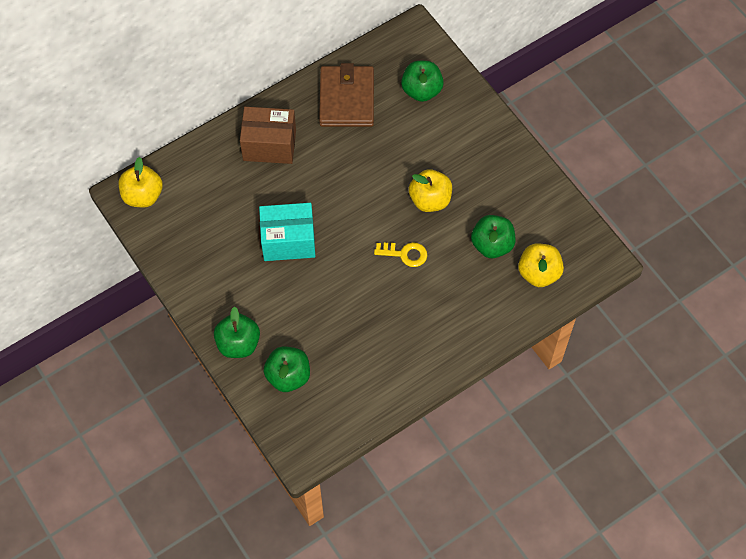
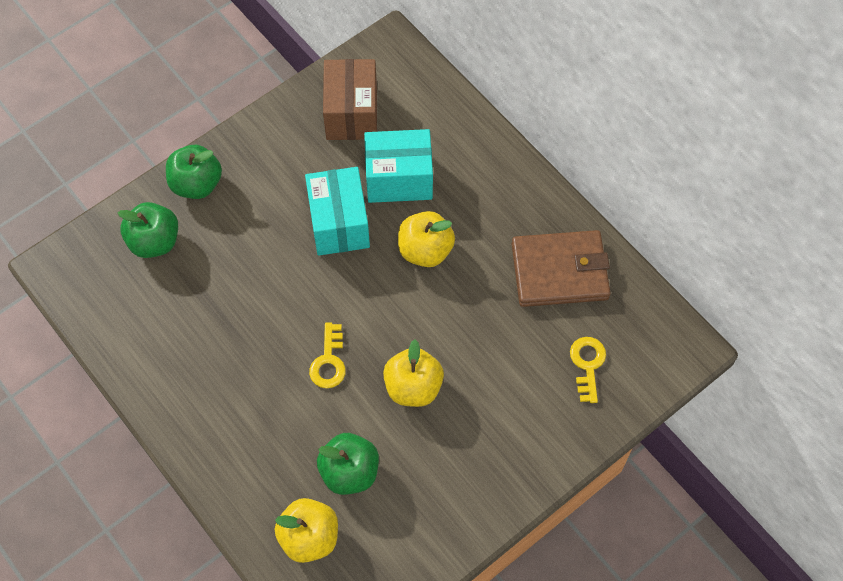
camera: 85 degrees right, 0 degrees up
(143, 196) = (390, 62): yellow apple -> yellow apple (425, 250)
(254, 197) = (399, 179): none -> turquoise box
(269, 145) = (476, 188): brown box -> brown box (351, 113)
(421, 90) = (587, 364): green apple -> yellow key

